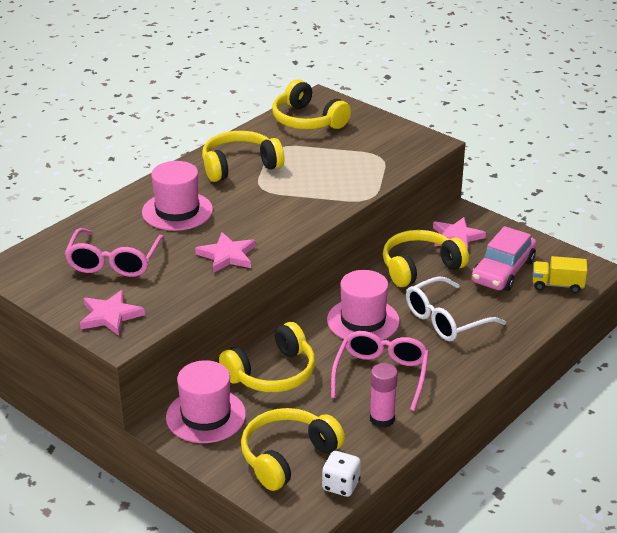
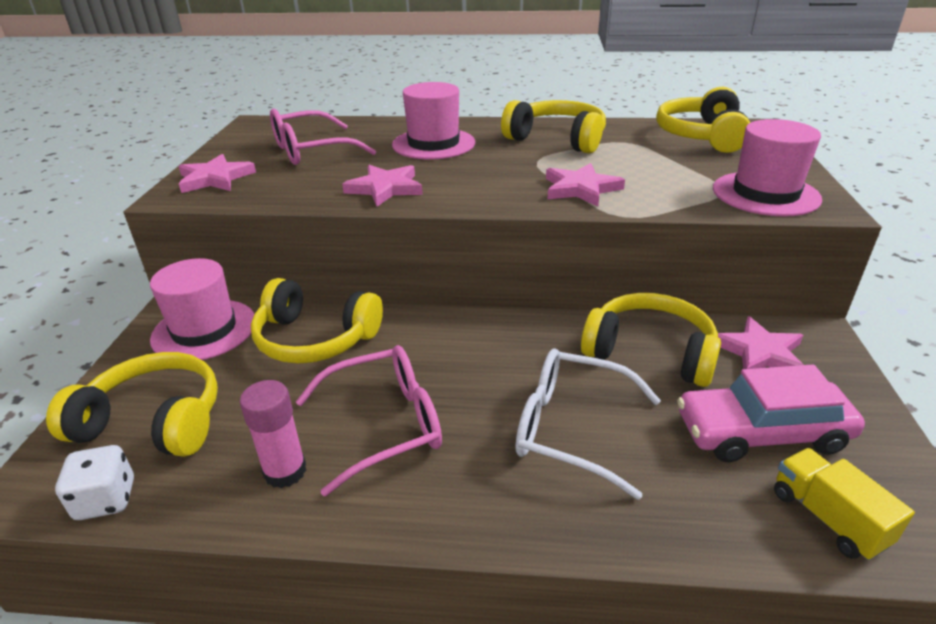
camera: 55 degrees right, 0 degrees up
(321, 194) = (581, 189): none -> pink star
(363, 321) = (483, 357): pink hat -> pink hat (765, 194)

